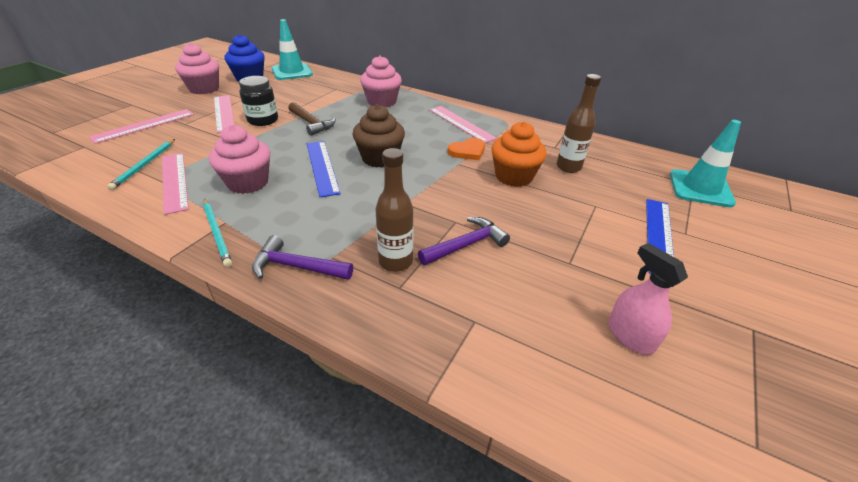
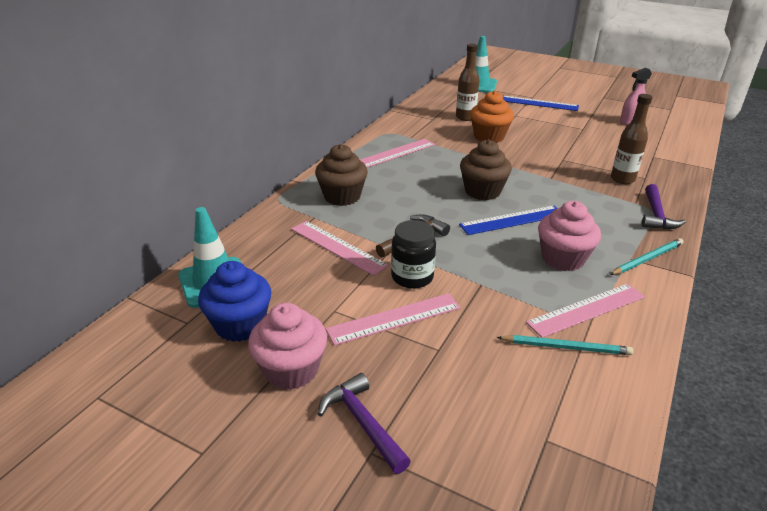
camera: 90 degrees left, 5 degrees down
(144, 125) = (456, 394): pink ruler -> pink ruler (337, 247)
(382, 102) = (342, 196): pink cupcake -> brown cupcake
(466, 245) = (587, 156): purple hammer -> purple hammer (362, 422)
(467, 151) = (453, 152): orange heart -> none

